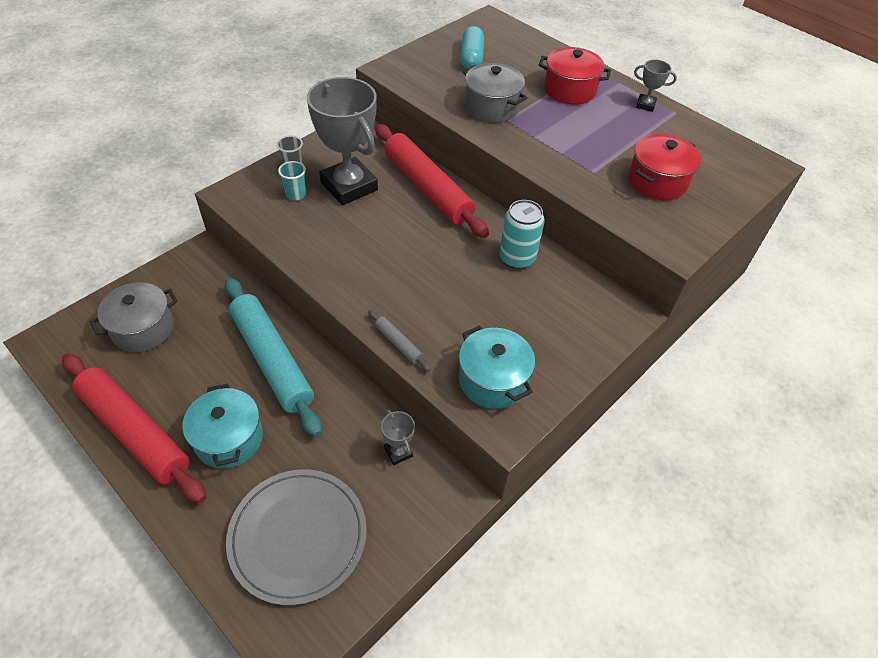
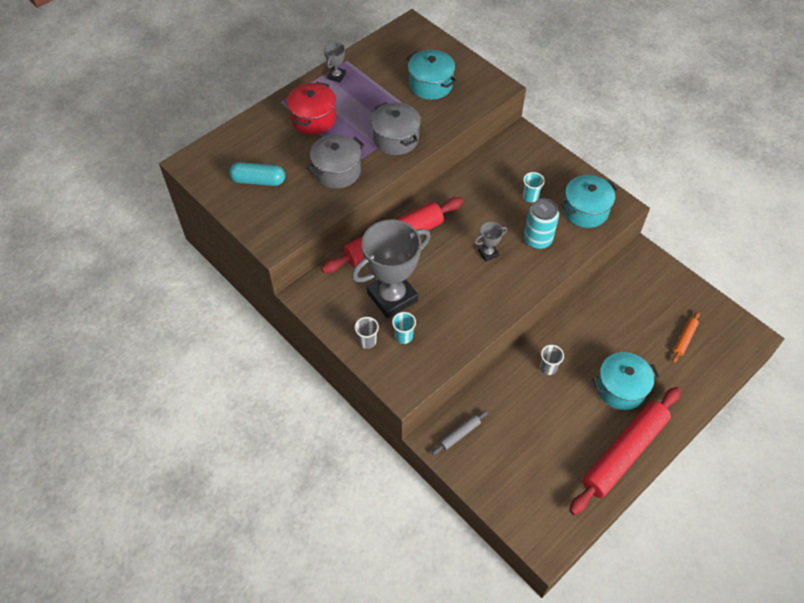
camera: 85 degrees left, 5 degrees up
(143, 329) = (525, 469): grey pot -> grey pot (396, 139)
(272, 360) = (548, 368): turquoise rolling pin -> grey cup
(298, 536) = (684, 339): grey plate -> orange rolling pin
(398, 344) = (561, 261): grey rolling pin -> grey rolling pin (460, 434)
(398, 452) = (616, 285): grey trophy -> grey trophy (488, 253)
(511, 317) = (530, 197): none -> turquoise cup
(517, 258) = (473, 189): turquoise can -> turquoise can (537, 239)
(657, 181) = (430, 85): red pot -> turquoise pot

